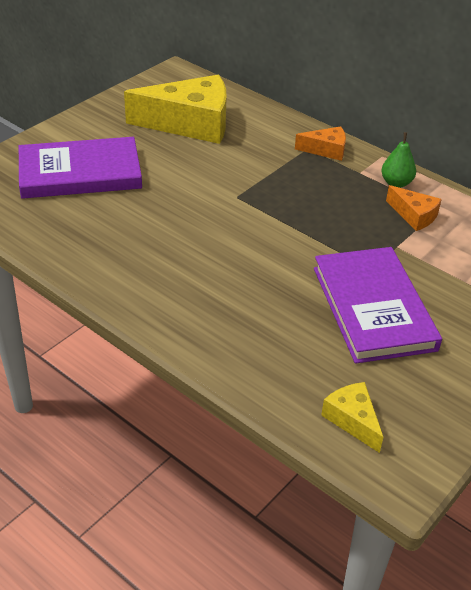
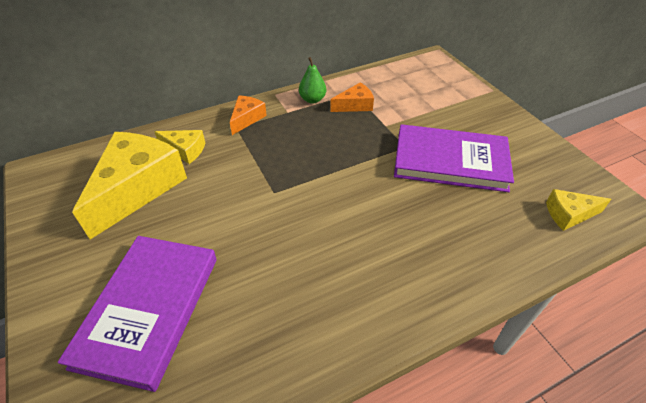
camera: 65 degrees left, 5 degrees up
(253, 131) = (185, 150): none -> yellow cheese

